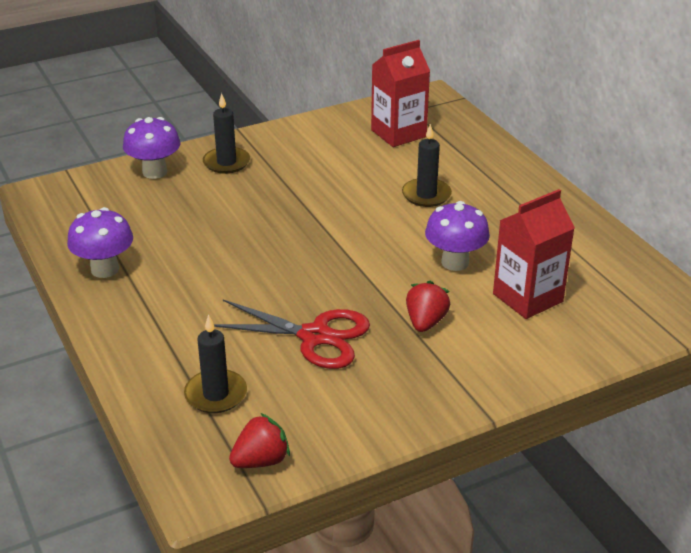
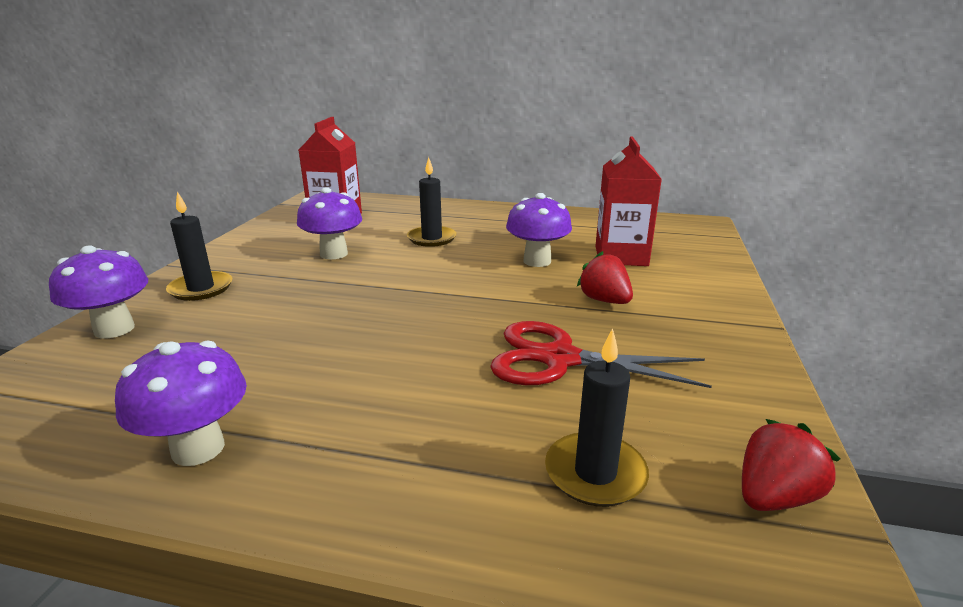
camera: 50 degrees left, 10 degrees down
(261, 460) = (774, 497): red strawberry -> red strawberry turned 45 degrees clockwise
(315, 336) = (559, 358): red scissors -> red scissors turned 135 degrees counterclockwise
(338, 173) = (334, 254): none -> purple mushroom

